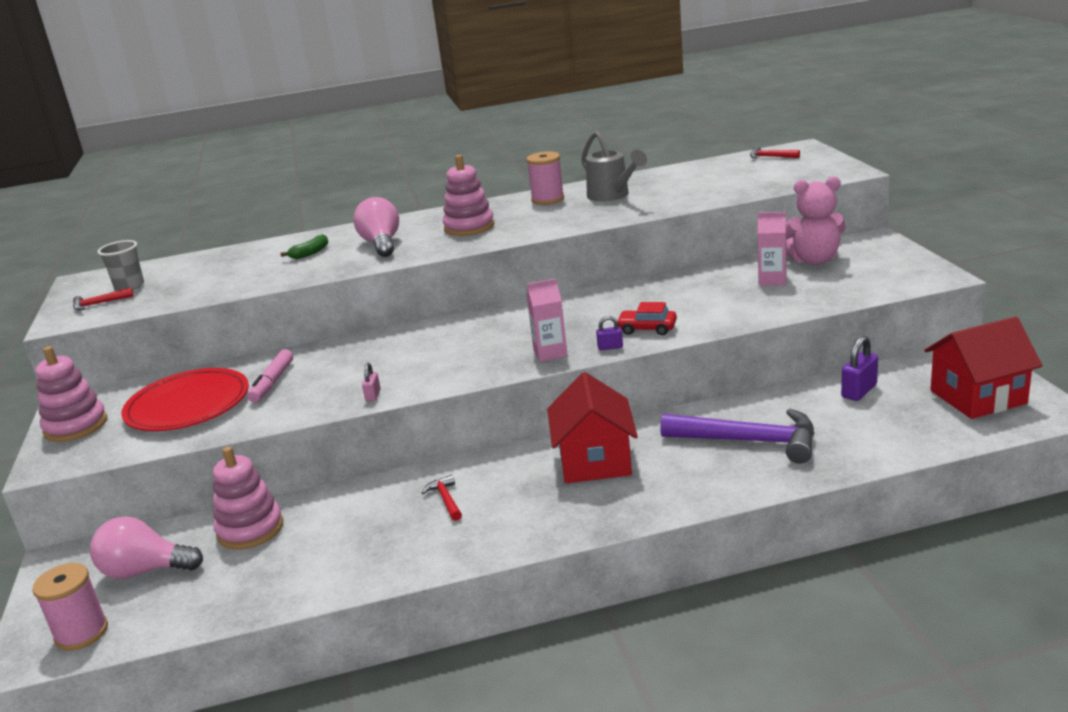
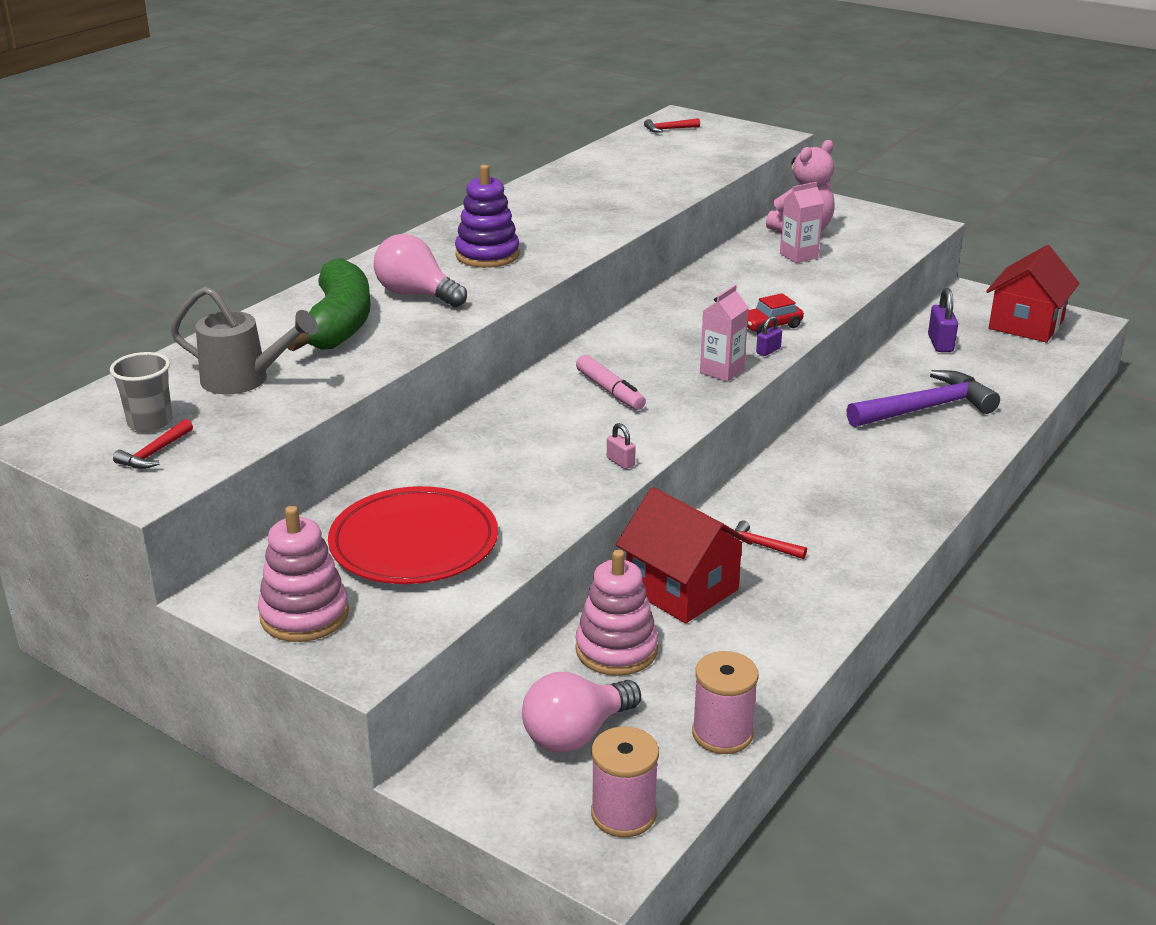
camera: 45 degrees left, 5 degrees up
(272, 382) = (472, 486): pink marker -> pink marker (610, 390)
(310, 253) = (339, 324): green banana -> green banana, size x2.39
(469, 227) = (487, 255): pink stacking toy -> purple stacking toy
(547, 199) = (516, 209): pink spool -> pink spool (722, 733)
(595, 461) = (833, 466): red house -> red house (682, 589)
(611, 196) = (583, 194): grey watering can -> grey watering can (244, 380)

